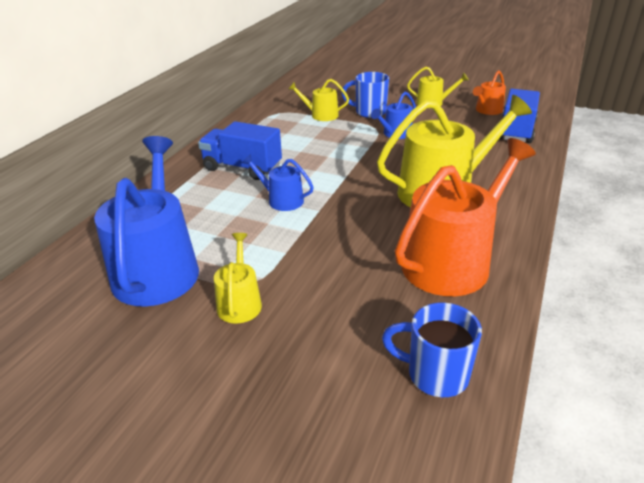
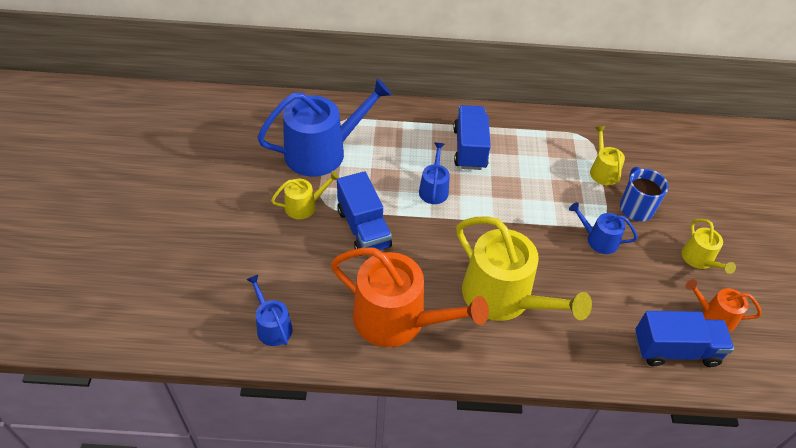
camera: 65 degrees right, 15 degrees up
(308, 259) = (363, 228): none -> blue truck
(435, 374) = (272, 326): blue mug -> blue watering can

